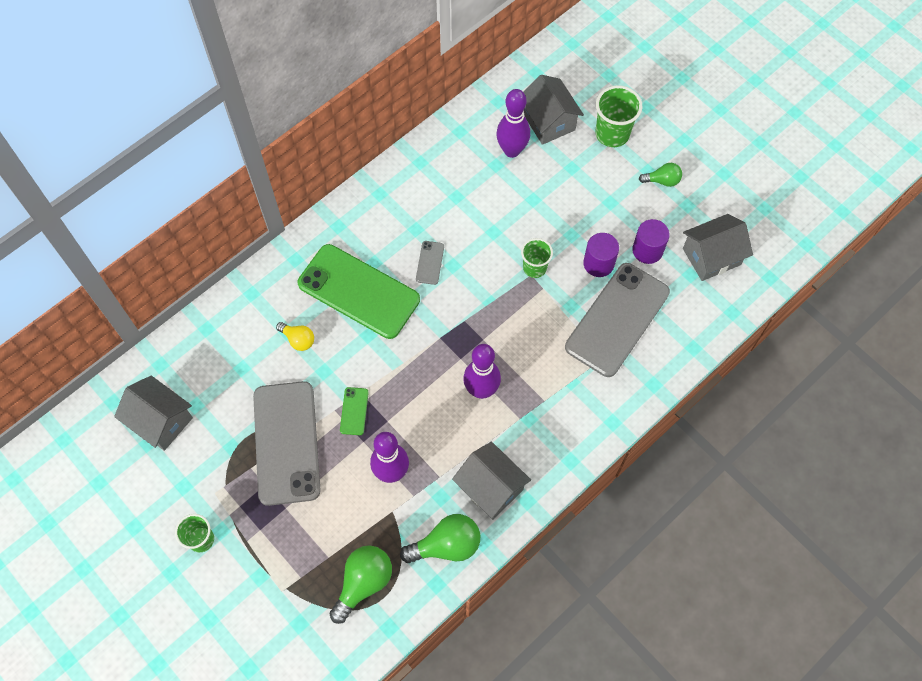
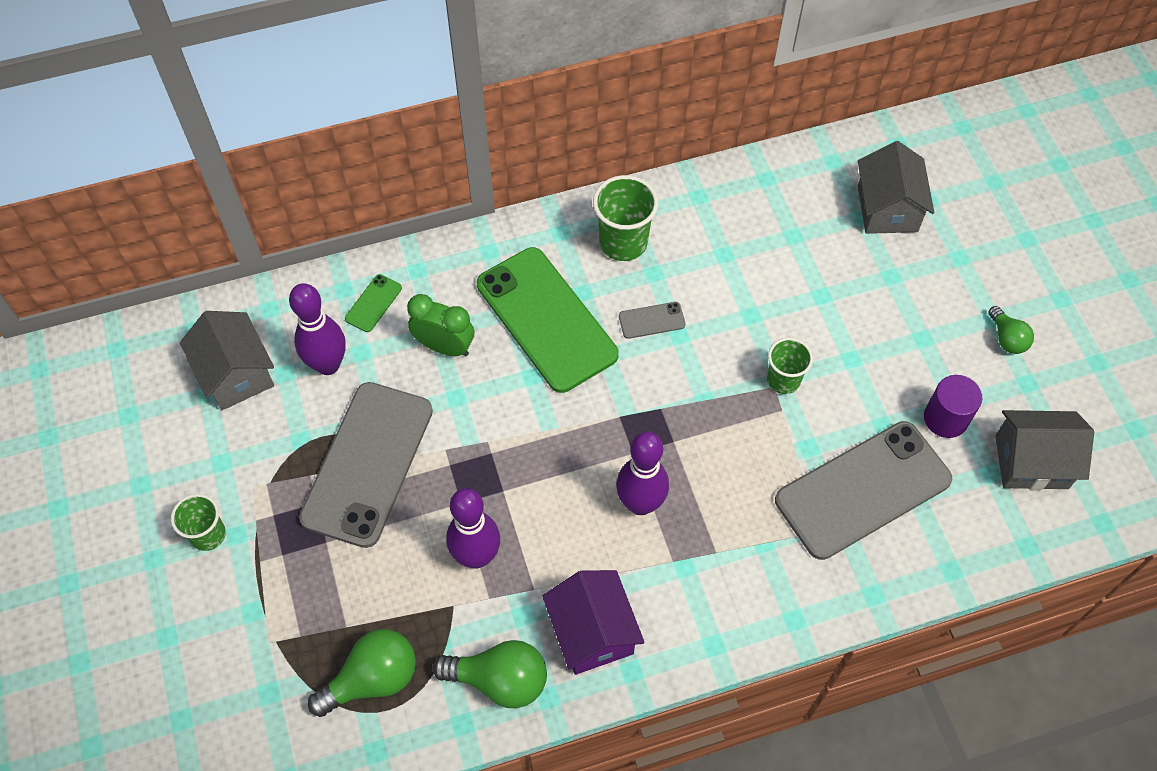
camera: 25 degrees right, 5 degrees down
(298, 340) = (444, 347): yellow light bulb -> green clock
(354, 411) = (468, 461): green phone -> green phone (373, 303)
(430, 263) = (651, 320): grey phone -> grey phone turned 45 degrees clockwise
(490, 487) = (592, 632): grey house -> purple house
(512, 150) = (822, 226): purple bowling pin -> purple bowling pin (328, 364)
(598, 263) = (871, 408): purple cylinder -> none
(612, 134) = (965, 255): green cup -> green cup (623, 242)
(662, 180) = (1007, 338): green light bulb -> green light bulb turned 45 degrees clockwise

